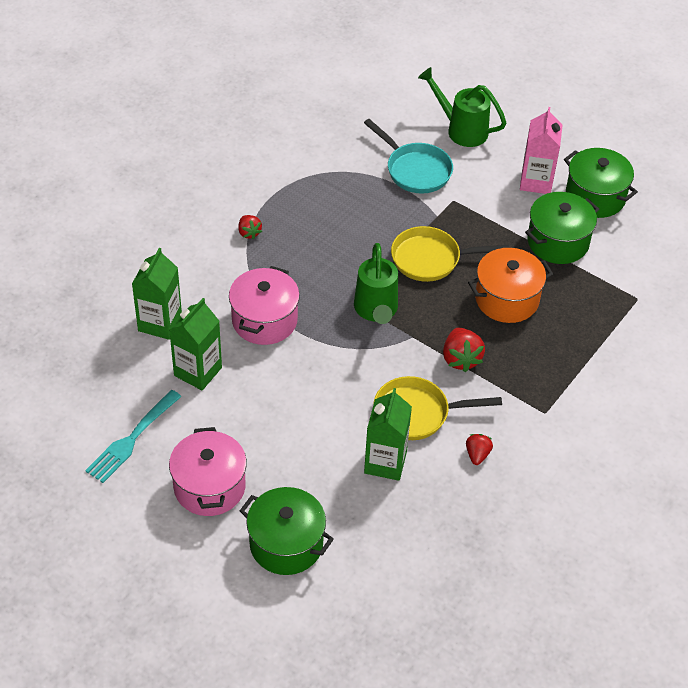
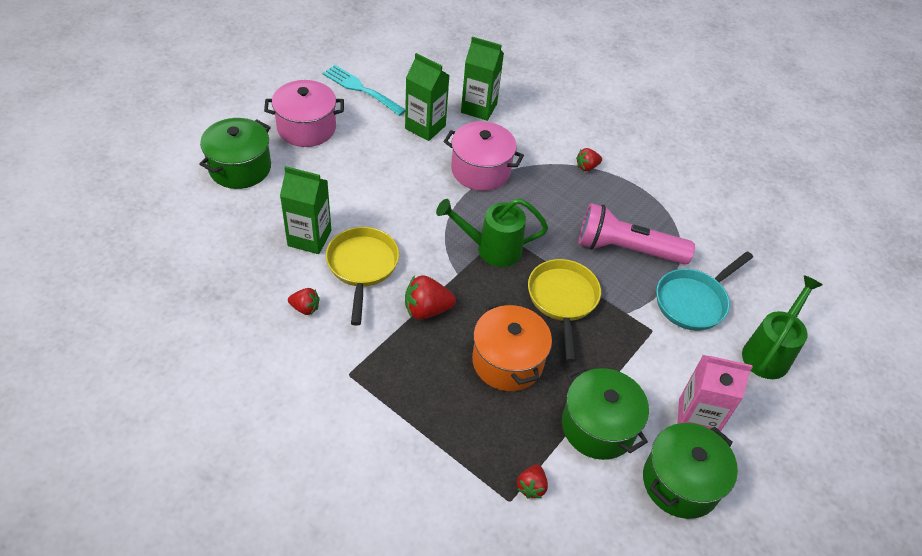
camera: 90 degrees right, 0 degrees up
(360, 210) = (626, 249): none -> pink flashlight
(622, 285) = (531, 487): none -> red strawberry

